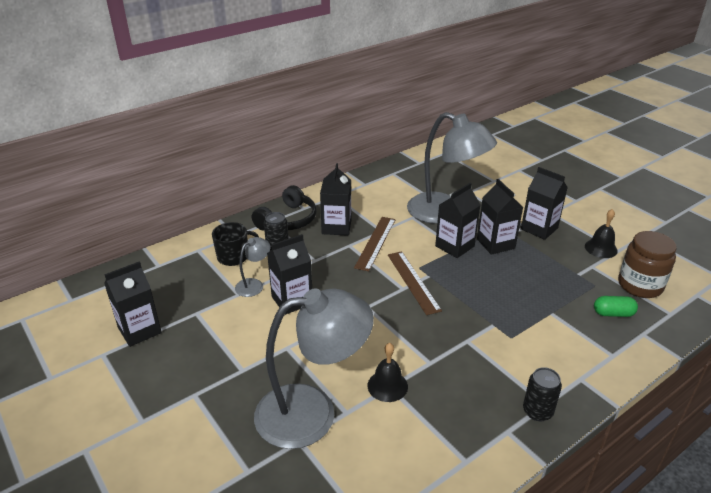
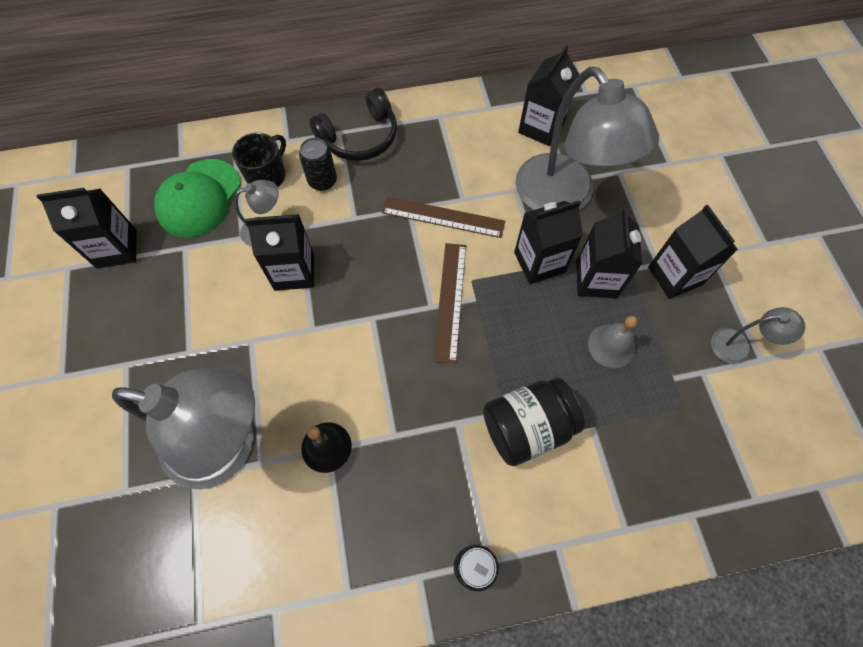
camera: 25 degrees right, 30 degrees up
(189, 283) = (199, 198): none -> green cap
(234, 257) = (267, 175): black mug -> black mug turned 60 degrees counterclockwise
(336, 227) = (411, 171): black carton -> black carton (541, 128)
(375, 243) = (443, 217): brown ruler -> brown ruler turned 60 degrees clockwise
(512, 327) = (527, 427): none -> black jar
(530, 271) = (611, 346): none -> grey bell
(601, 248) = (739, 346): black bell -> grey lamp
(613, 313) = (674, 464): green capsule -> none
(640, 285) = (748, 434): brown jar -> none

